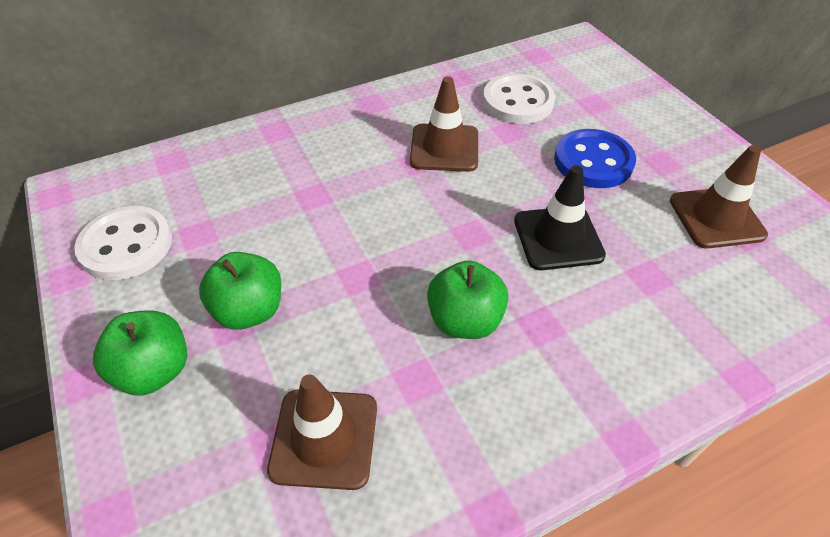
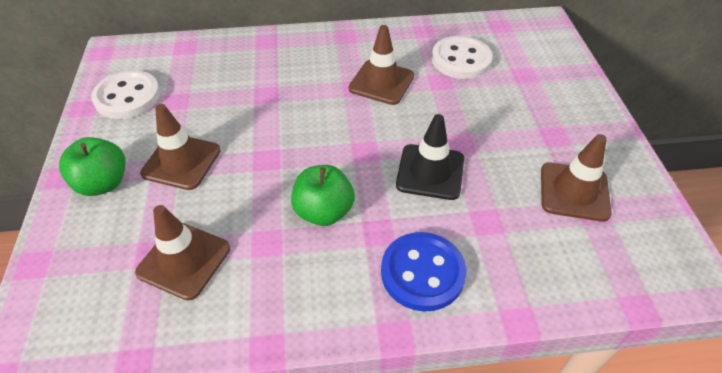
camera: 20 degrees right, 0 degrees up
(249, 310) = (181, 162): green apple -> brown traffic cone
(593, 161) = (495, 121): blue button -> blue button (422, 273)

